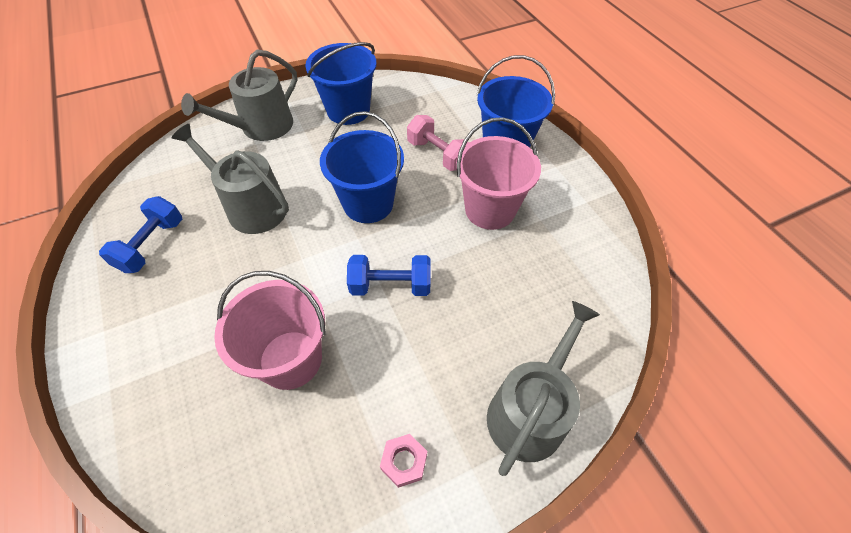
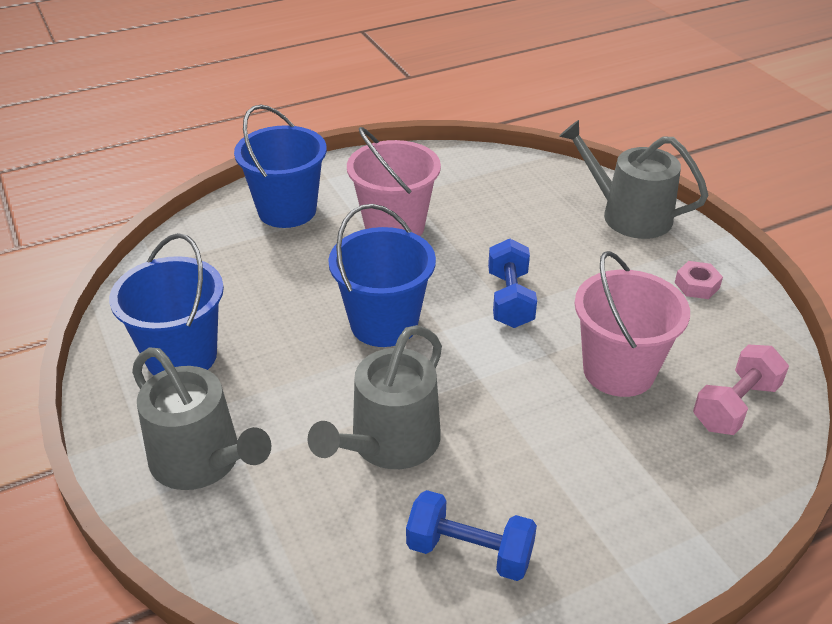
camera: 90 degrees left, 15 degrees down
(438, 154) = (296, 265): pink dumbbell -> pink dumbbell (735, 406)

